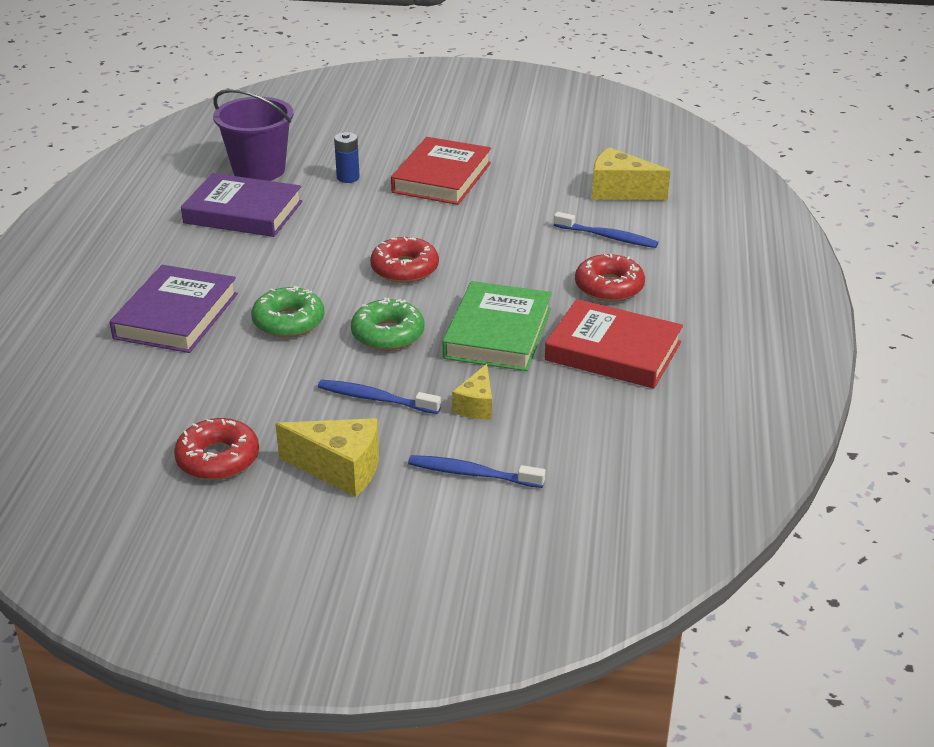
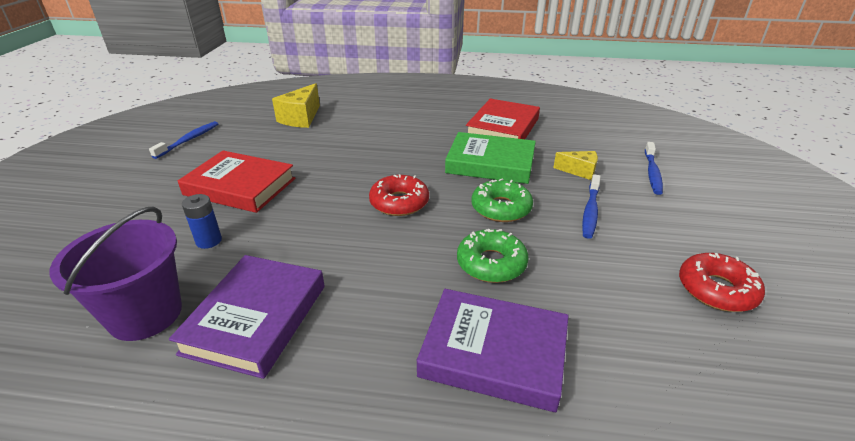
camera: 90 degrees left, 0 degrees up
(340, 469) = (684, 224): yellow cheese -> none
(607, 237) = (363, 124): blue toothbrush -> blue toothbrush (189, 140)
(609, 287) = (428, 126): red donut -> none

